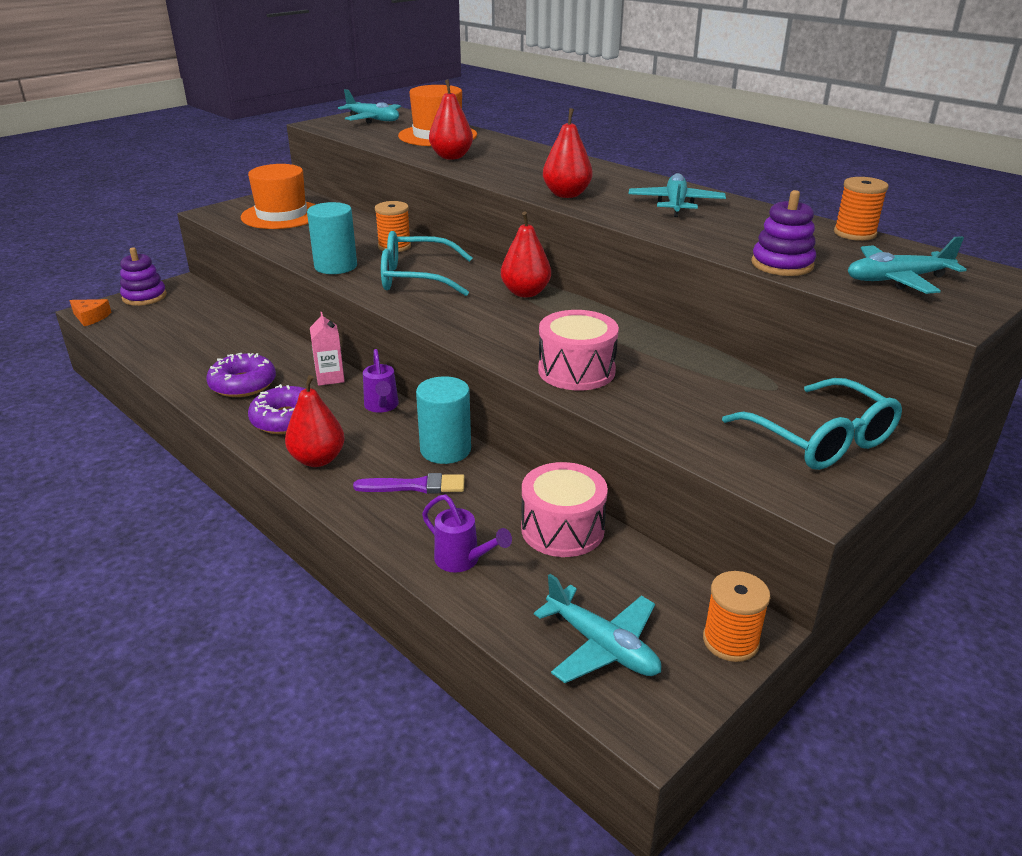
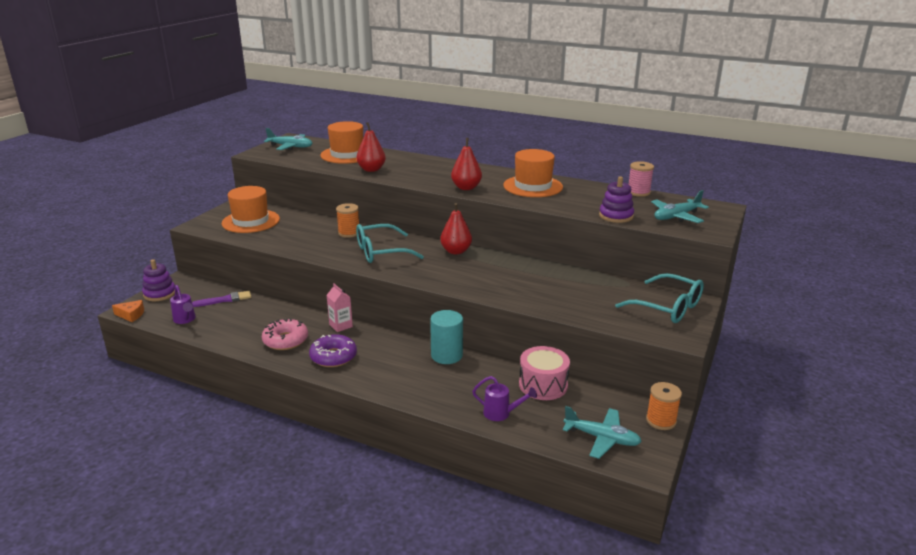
camera: 20 degrees left, 5 degrees down
(243, 384) = (285, 340): purple donut -> pink donut
(318, 459) = (373, 376): red pear -> none
(336, 266) = (322, 252): turquoise cylinder -> none
(382, 407) = (388, 337): purple watering can -> purple watering can (185, 320)
(415, 486) = (444, 379): purple brush -> purple brush (225, 300)
(576, 371) = (520, 293): pink drum -> none
(675, 204) = (533, 186): turquoise plane -> orange hat
(854, 233) = (638, 192): orange spool -> pink spool

